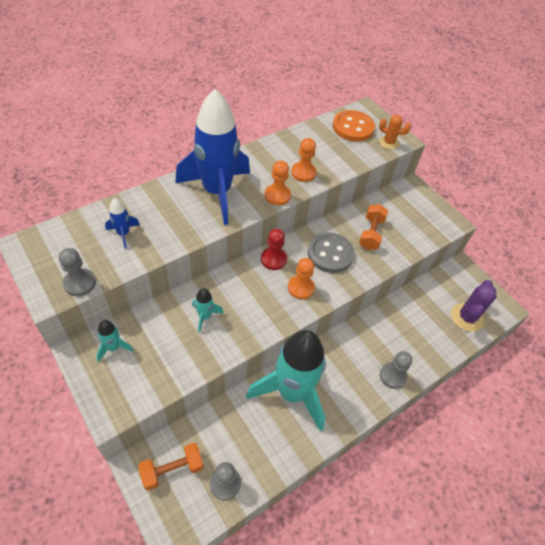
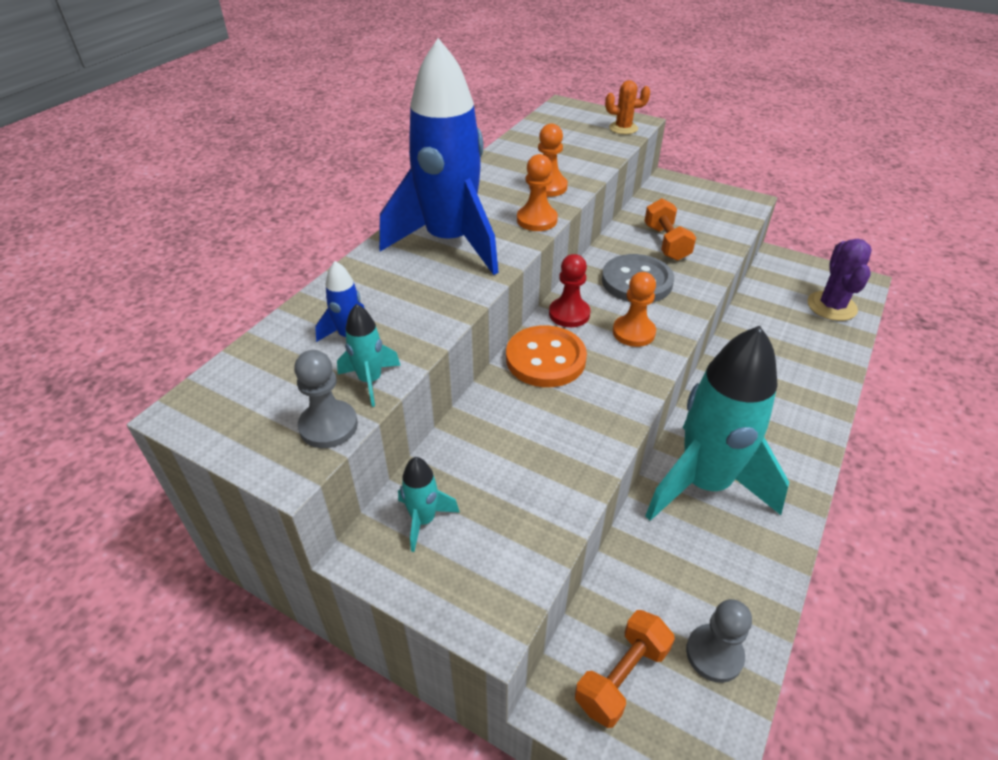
camera: 20 degrees left, 10 degrees down
(205, 316) = (532, 419): turquoise rocket -> turquoise rocket (370, 381)
(353, 127) = (566, 126): orange button -> orange button (545, 359)
(392, 376) = (809, 405): grey pawn -> none

